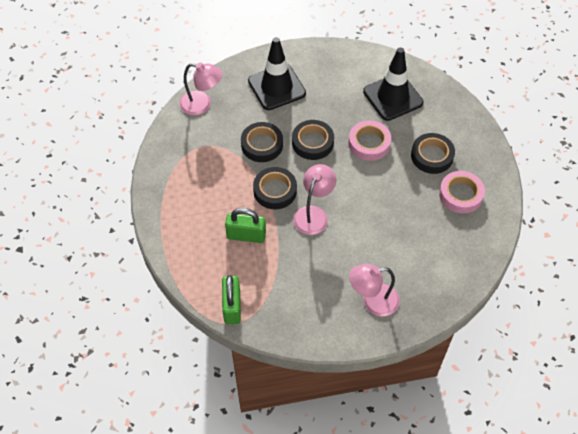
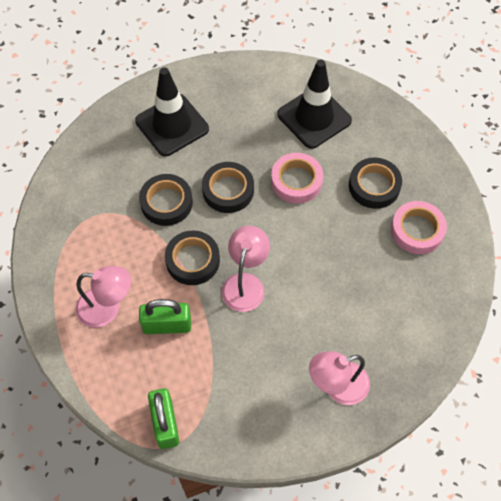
camera: 10 degrees left, 5 degrees up
(202, 105) = (83, 161): pink lamp -> pink lamp (107, 308)

